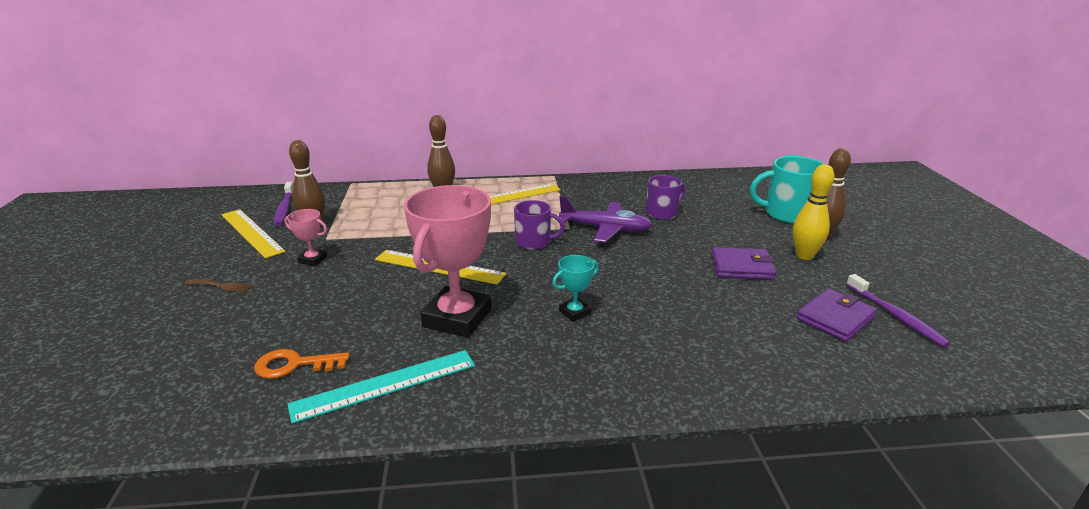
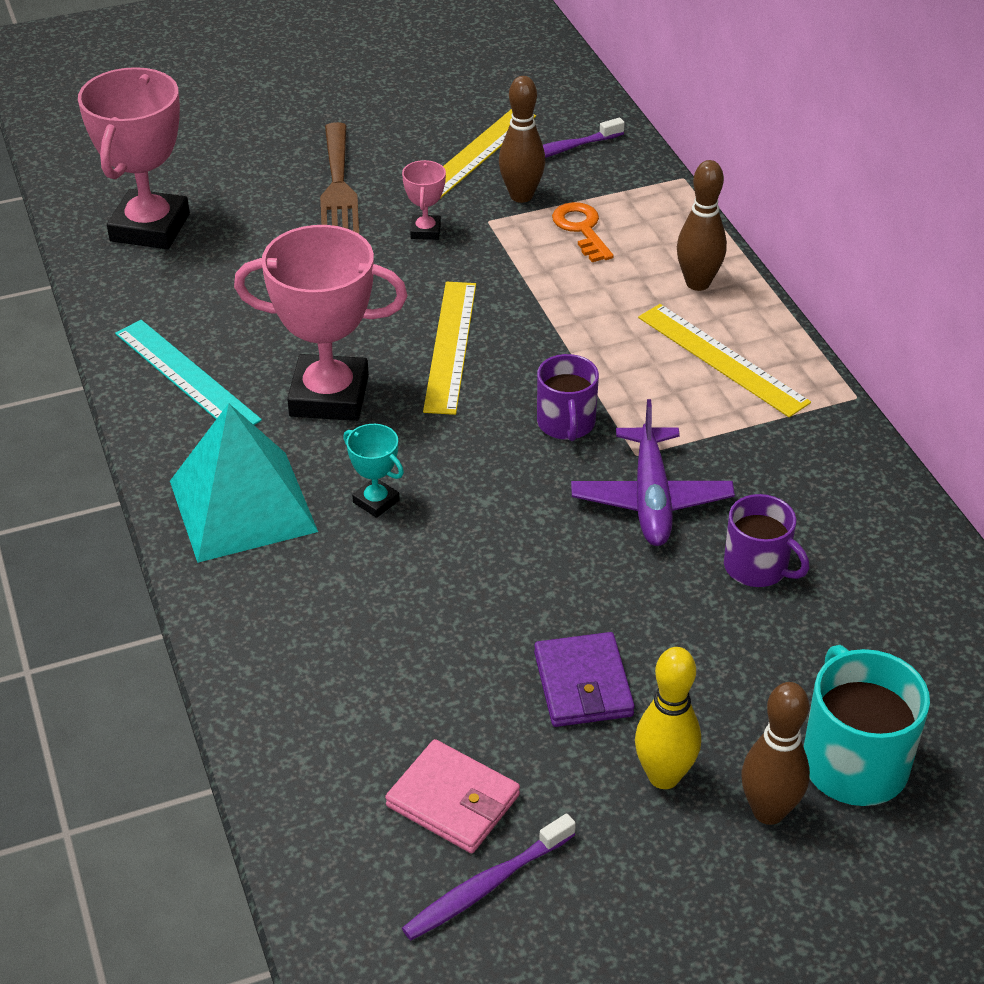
camera: 75 degrees right, 15 degrees up
(155, 387) = (150, 228): none -> pink trophy
(221, 286) = (338, 187): brown fork -> brown fork, size x2.22
(294, 365) = (204, 301): orange key -> orange key (581, 229)
(557, 370) = (243, 506): none -> turquoise pyramid
(835, 318) = (453, 801): purple wallet -> pink wallet

